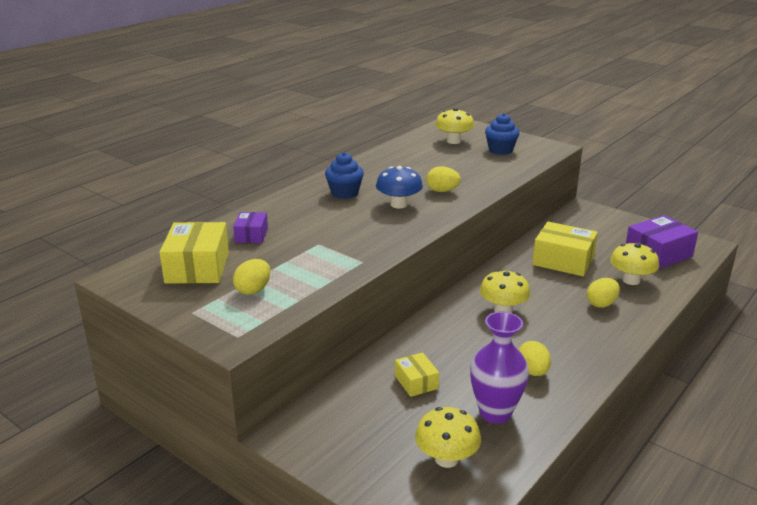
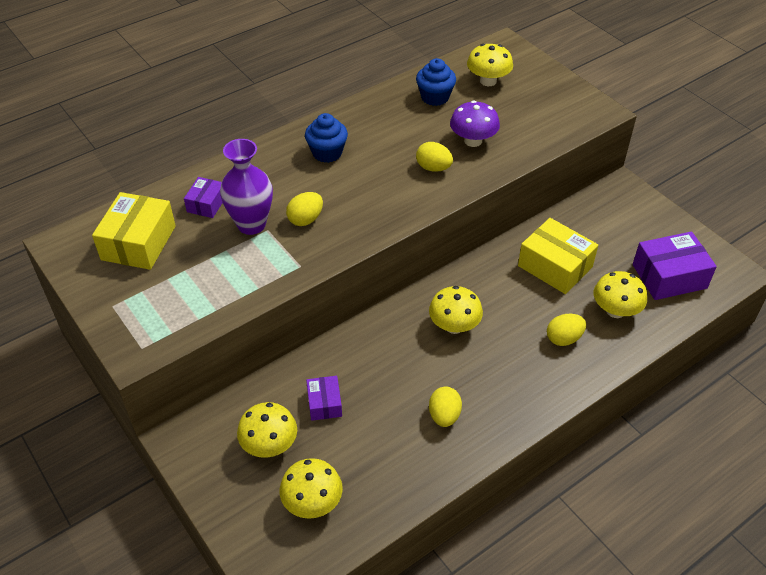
camera: 15 degrees right, 20 degrees up
(253, 290) = (178, 287): yellow egg -> yellow egg (305, 219)
(379, 422) = (269, 445): none -> yellow mushroom
(399, 204) = (376, 182): blue mushroom -> none
(416, 382) = (324, 403): yellow box -> purple box
(464, 173) = (473, 141): none -> purple mushroom
(495, 413) = (382, 459): purple vase -> purple vase (251, 224)
(500, 150) = (534, 106): blue cupcake -> blue cupcake (435, 97)

